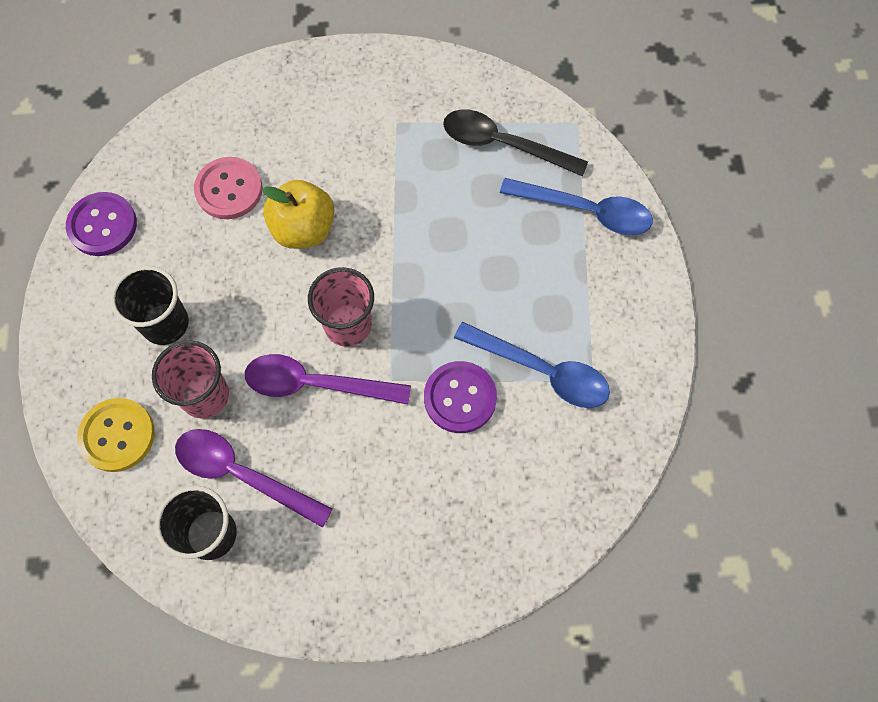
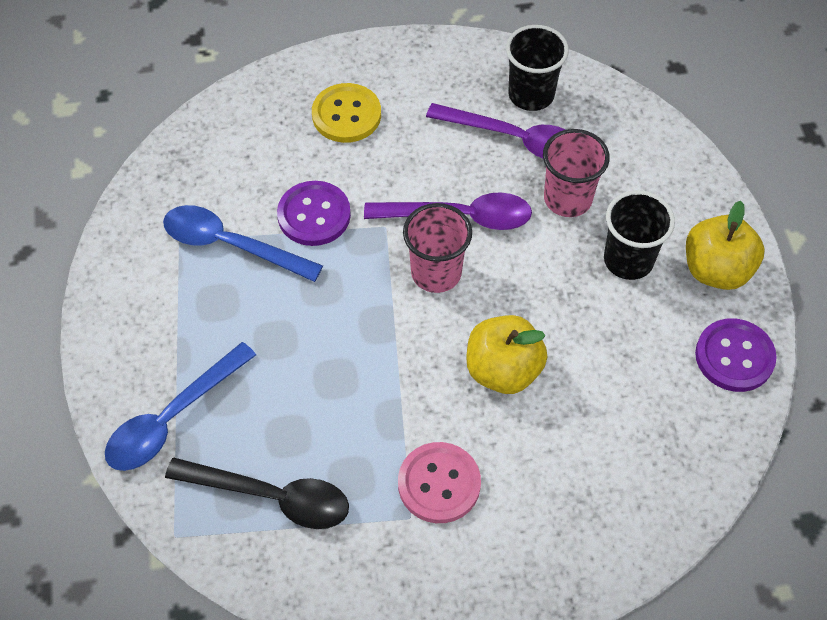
camera: 175 degrees right, 10 degrees down
(87, 307) = (716, 270): none -> yellow apple
(117, 435) = (641, 160): yellow button -> yellow button (346, 115)
(229, 189) = (601, 410): pink button -> pink button (439, 484)
(585, 211) = (172, 418): blue spoon -> blue spoon turned 60 degrees counterclockwise

